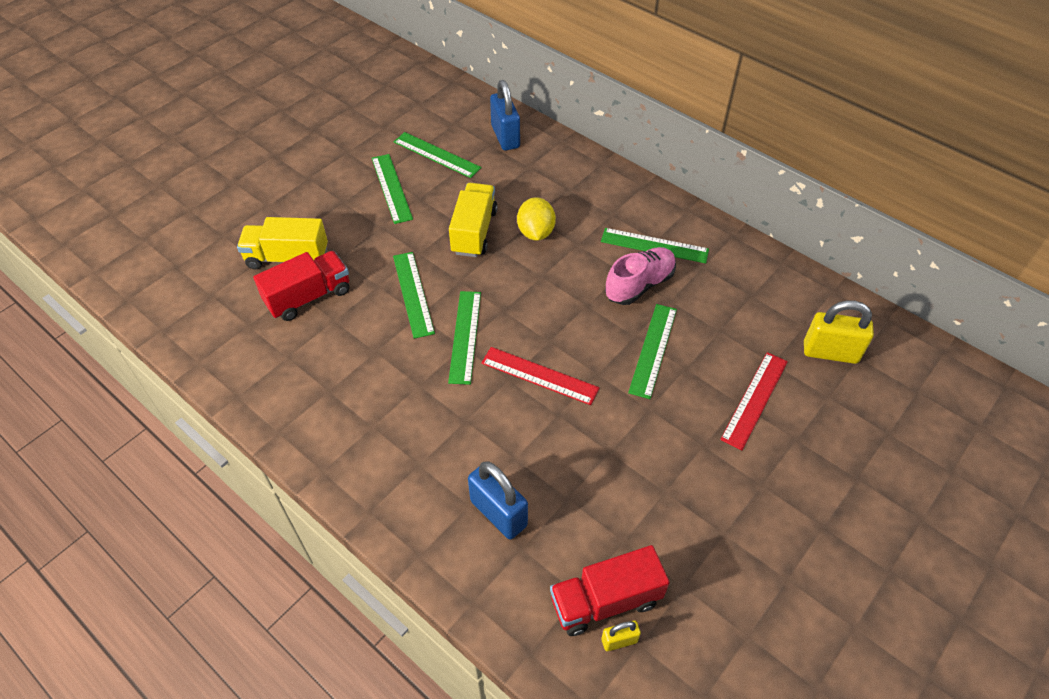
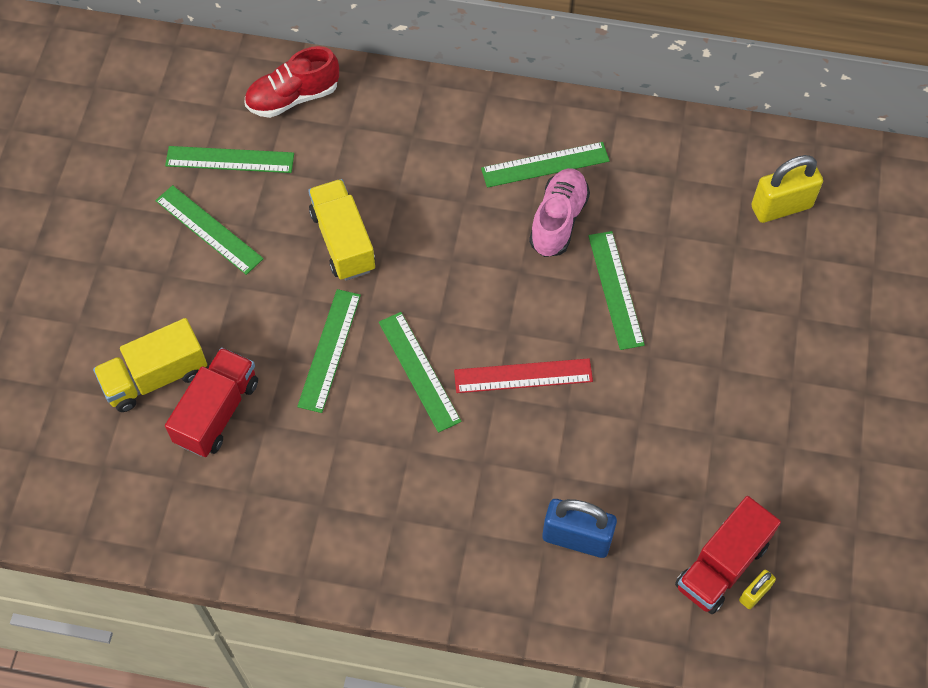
camera: 30 degrees left, 10 degrees up
(413, 294) = (329, 350): green ruler -> green ruler turned 60 degrees clockwise
(505, 137) = (293, 97): blue padlock -> red shoe
(536, 232) = (411, 209): yellow lemon -> none
(754, 399) = (740, 295): red ruler -> none

